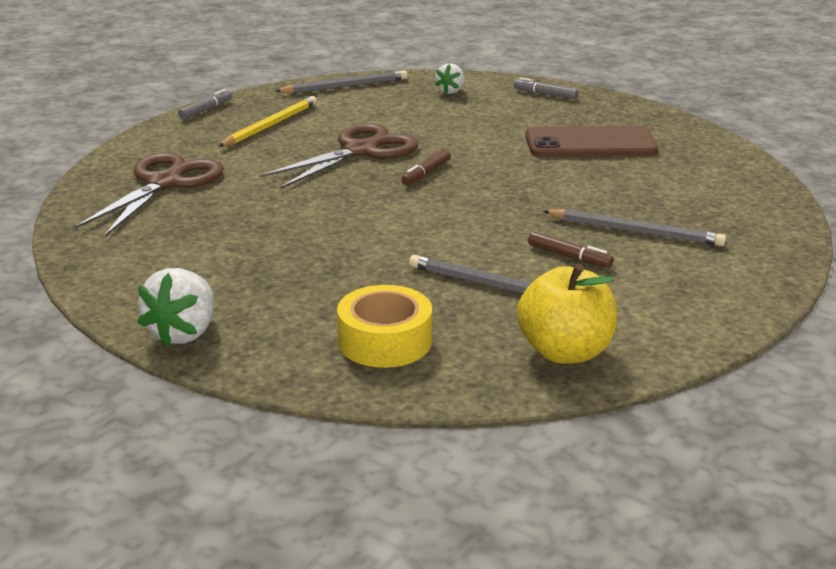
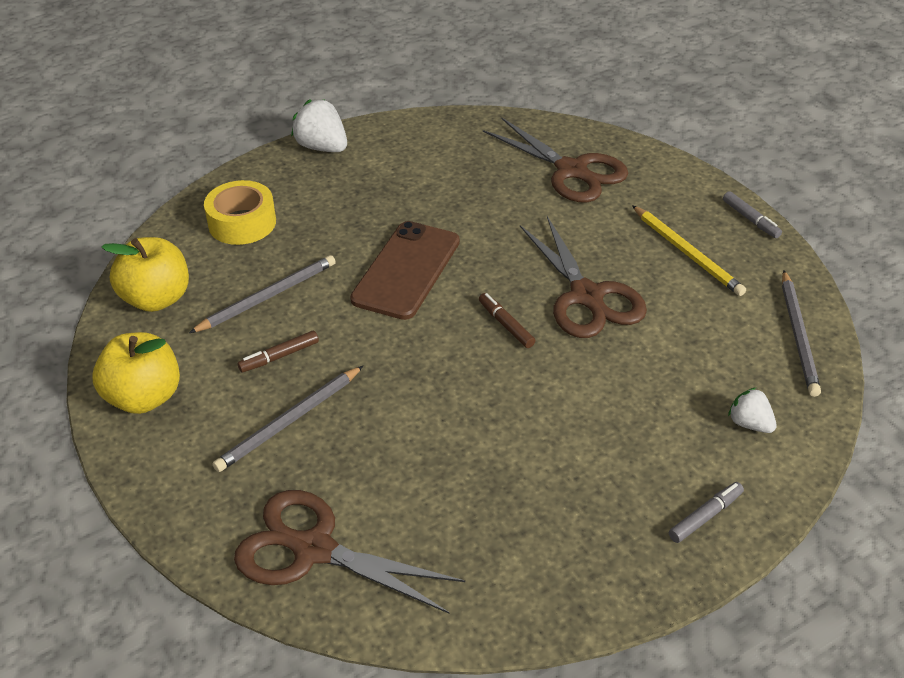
camera: 115 degrees right, 15 degrees up
(590, 143) = (515, 486): brown phone -> brown phone (406, 270)
(698, 307) = (144, 397): none -> yellow apple
(732, 192) = (314, 549): none -> brown scissors

